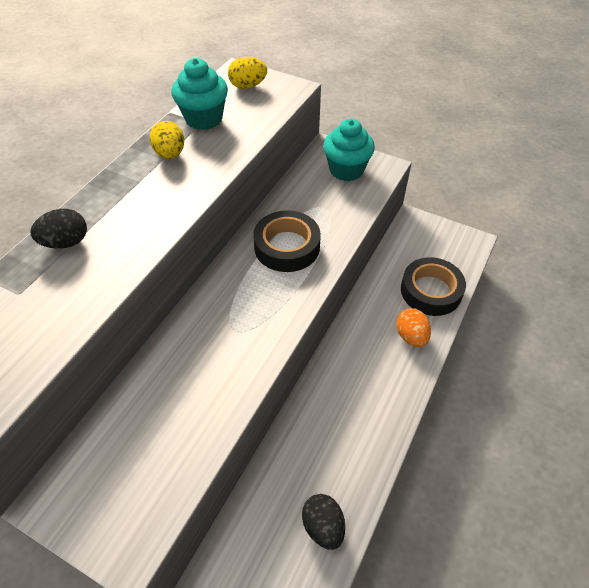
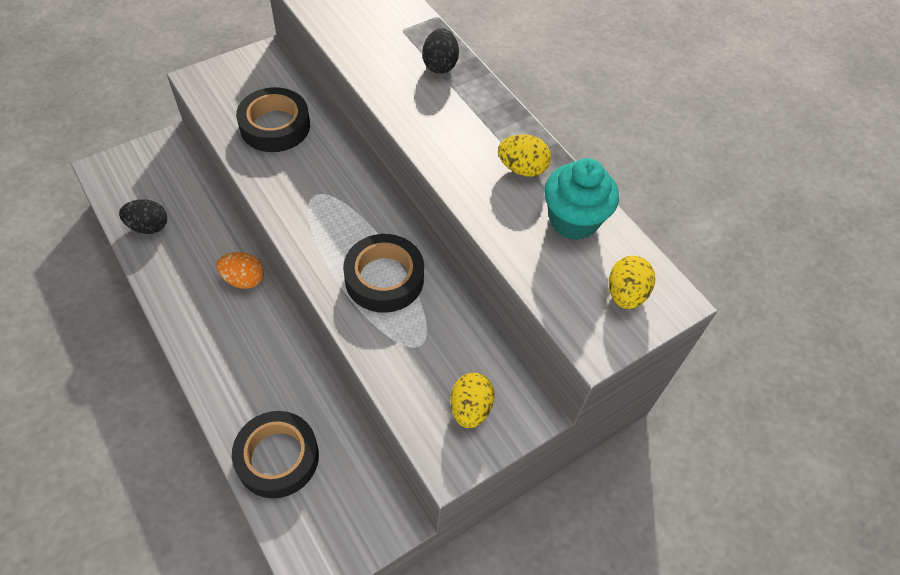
camera: 115 degrees right, 5 degrees up
(167, 413) = (275, 126): none -> black tape
(346, 170) = (470, 408): turquoise cupcake -> yellow egg
(411, 336) = (241, 395): orange egg -> orange egg (243, 279)

